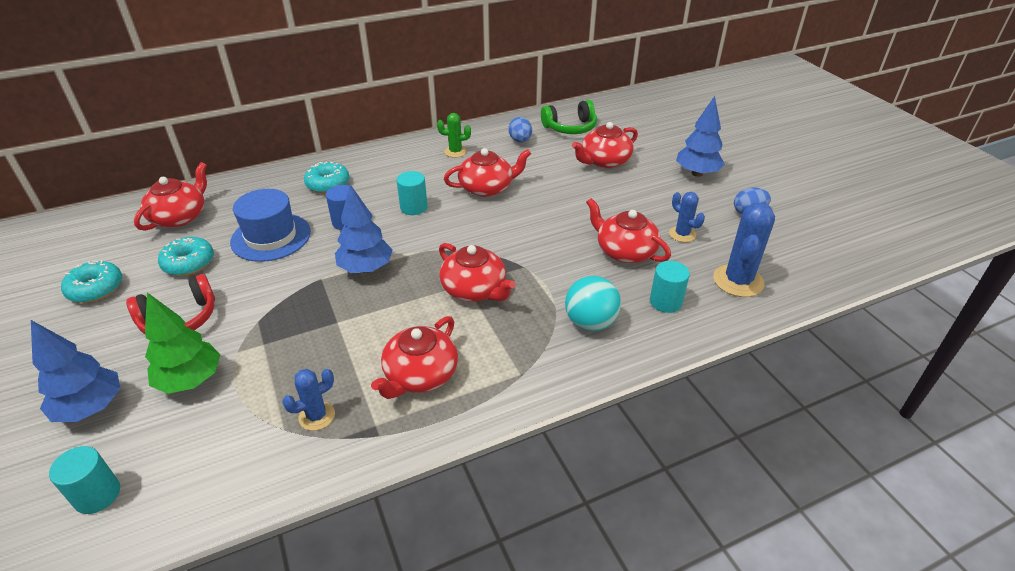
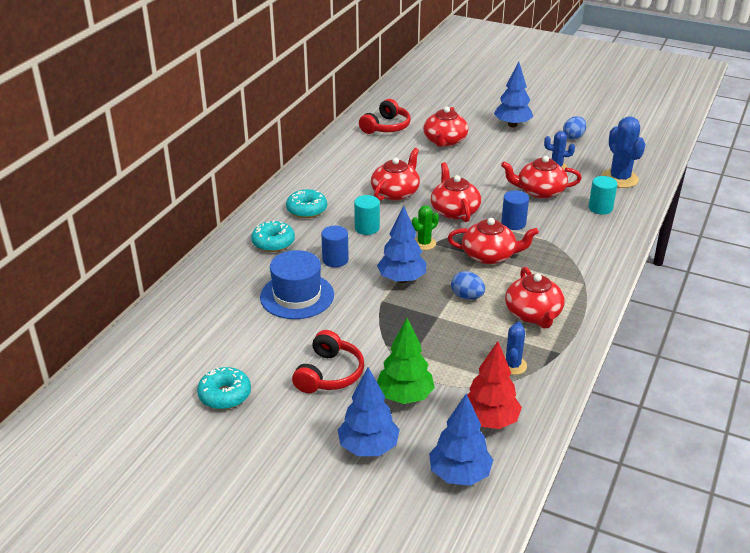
camera: 40 degrees left, 5 degrees down
(97, 495) = (459, 474): turquoise cylinder -> blue tree
(180, 217) = (193, 320): red teapot -> red teapot (454, 211)
(189, 263) = (266, 342): turquoise donut -> turquoise donut (306, 210)
(207, 459) = (489, 421): none -> red tree
(455, 152) = (331, 178): green cactus -> green cactus (424, 243)
(520, 141) = (365, 150): blue egg -> blue egg (467, 296)
(547, 270) = (513, 223): none -> blue cylinder
(570, 128) = (386, 127): green headphones -> red headphones
(590, 323) = (579, 239): turquoise ball -> none

